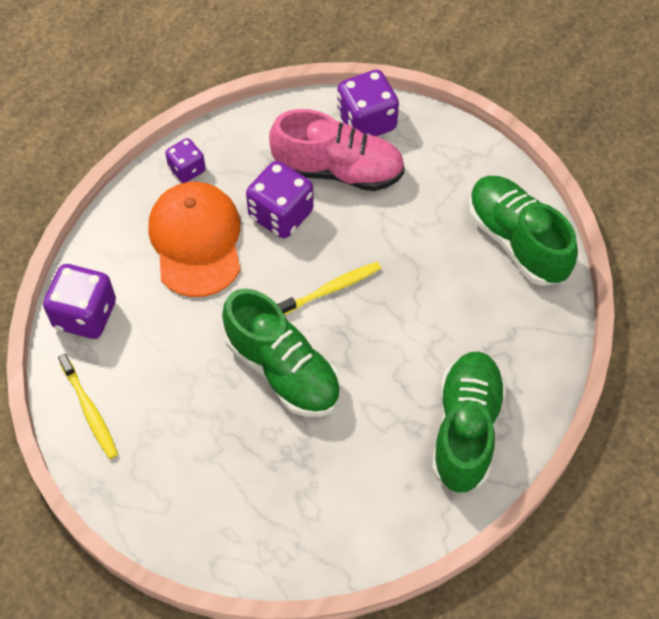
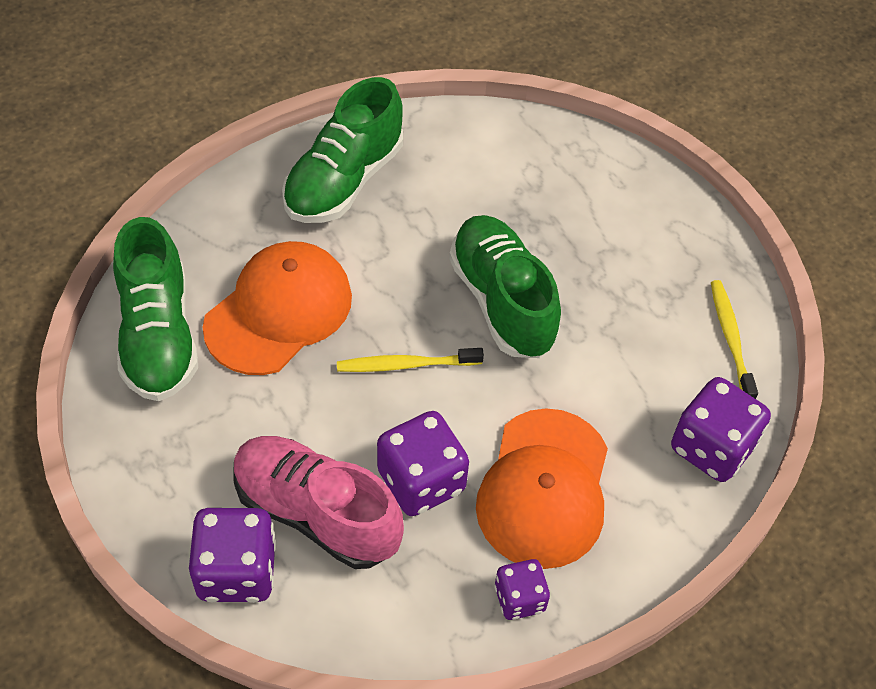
camera: 160 degrees left, 5 degrees down
(445, 293) = (279, 311): none -> orange cap

